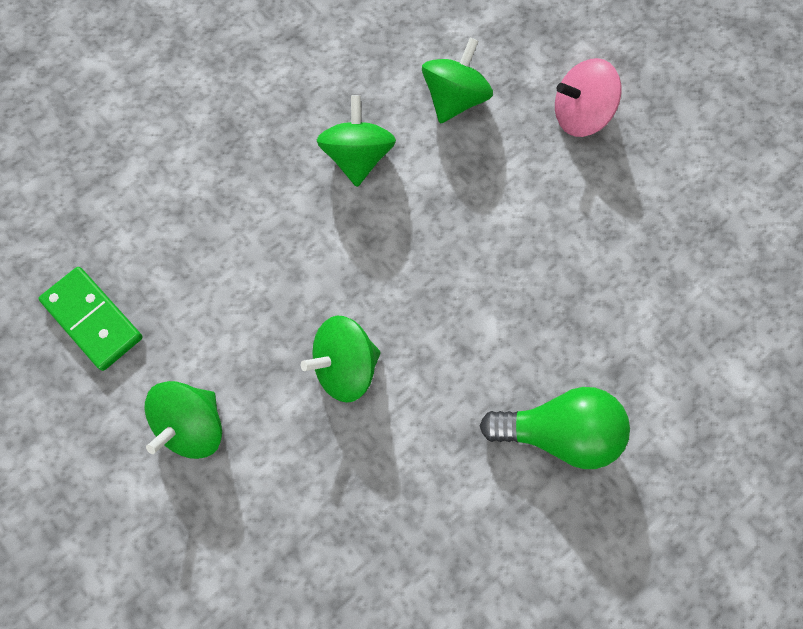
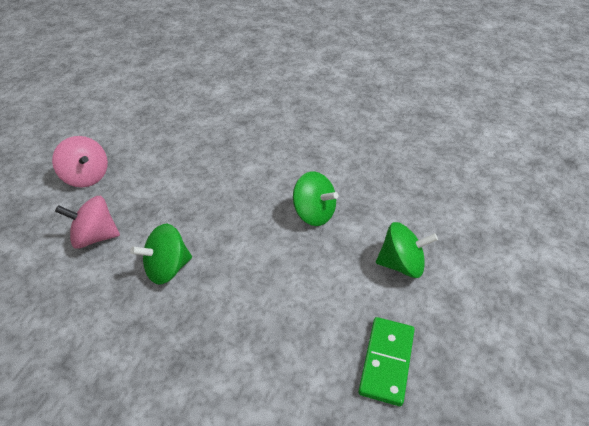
camera: 120 degrees left, 25 degrees down
(455, 99) = (95, 237): green spinning top -> pink spinning top
(559, 433) = (286, 130): green light bulb -> none

